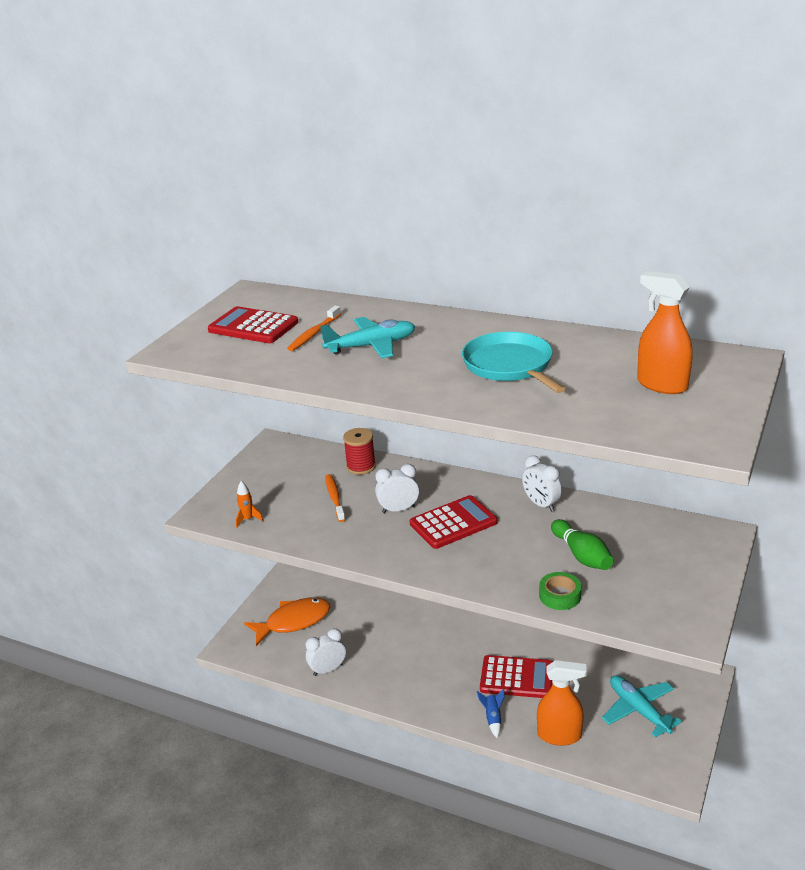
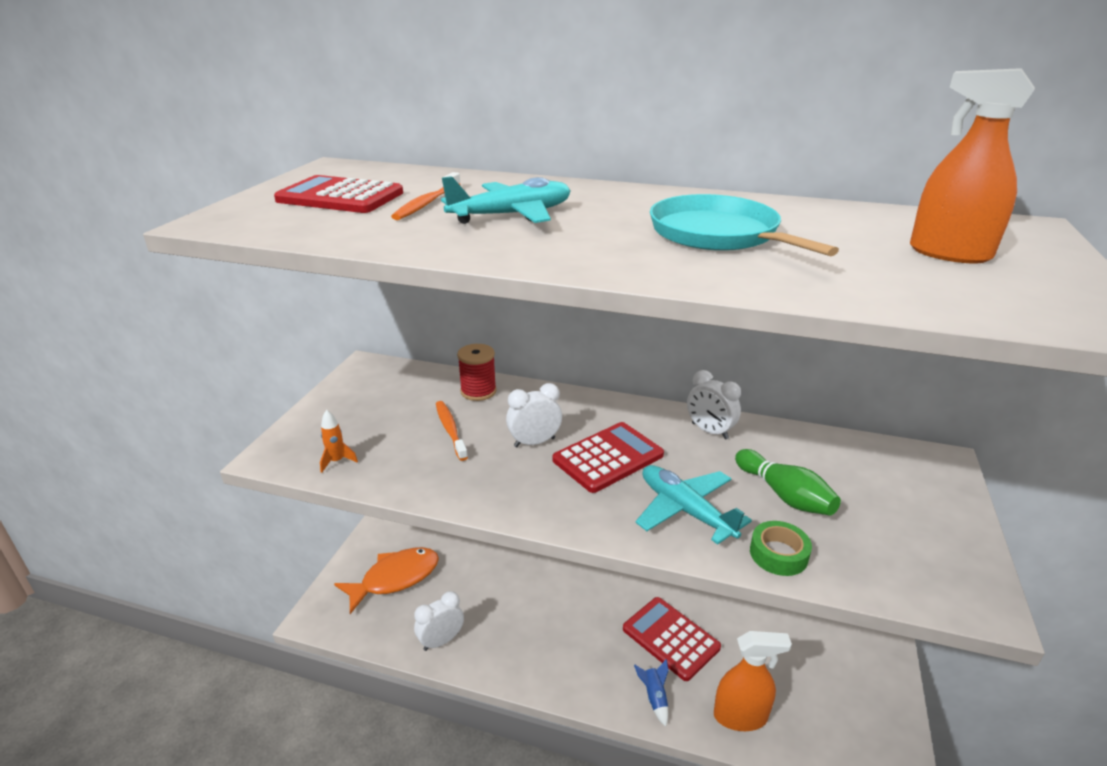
camera: 10 degrees left, 0 degrees up
(516, 678) = (671, 638): red calculator -> red calculator turned 135 degrees counterclockwise
(638, 710) = (823, 673): turquoise plane -> turquoise plane (685, 510)

